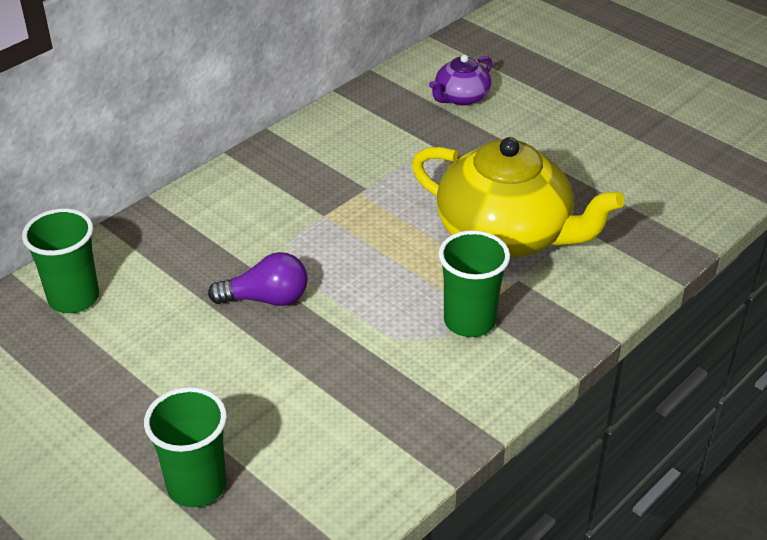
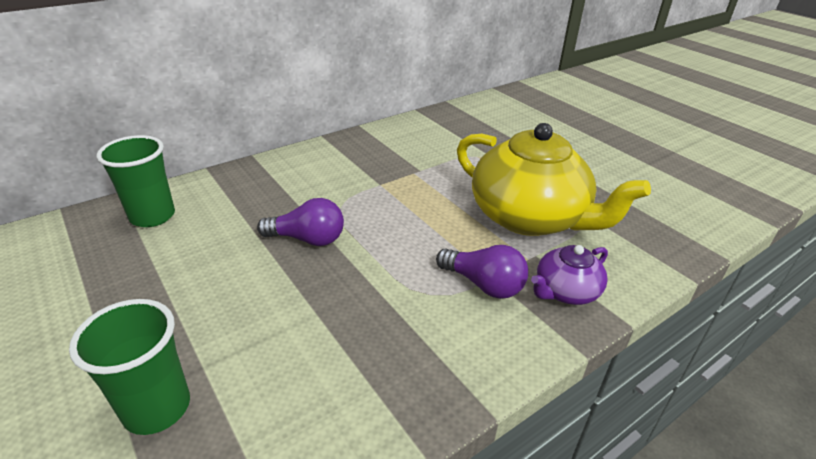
camera: 10 degrees right, 5 degrees down
(461, 97) = (509, 123): purple teapot -> purple teapot (565, 291)
(469, 321) = (484, 284): green cup -> purple light bulb

